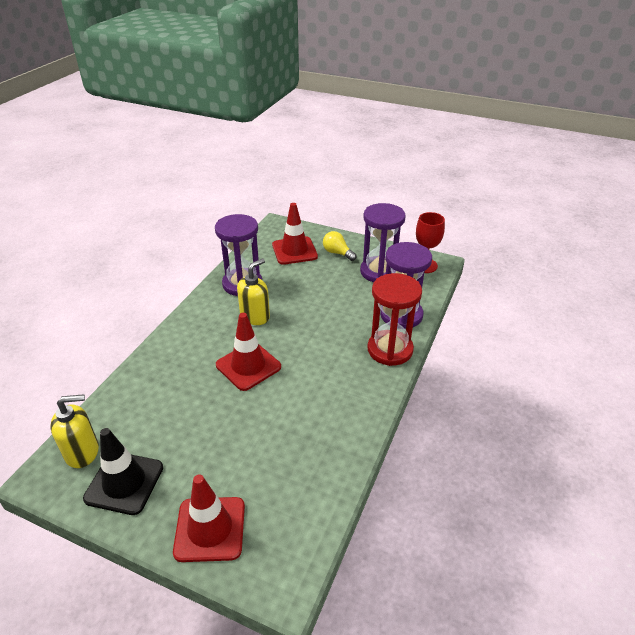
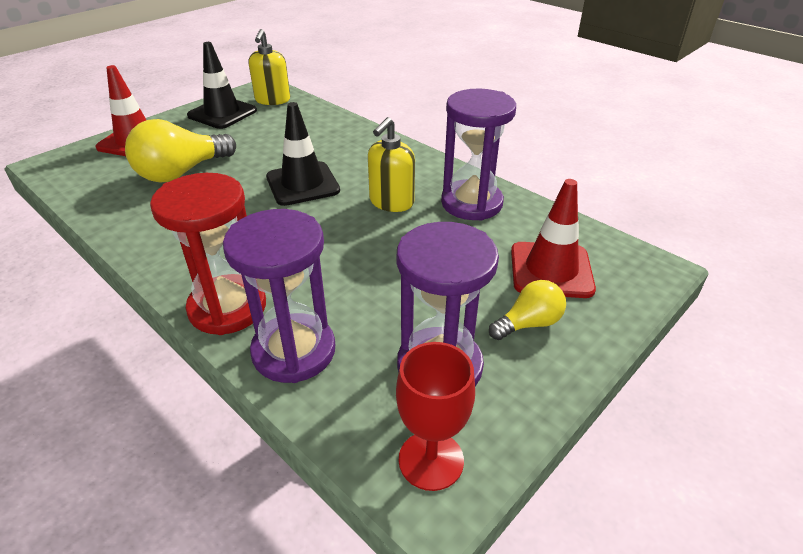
camera: 110 degrees right, 0 degrees up
(248, 366) = (302, 184): red traffic cone -> black traffic cone
(255, 316) = (391, 202): yellow soap dispenser -> yellow soap dispenser turned 60 degrees clockwise
(258, 451) = (181, 172): none -> yellow light bulb

